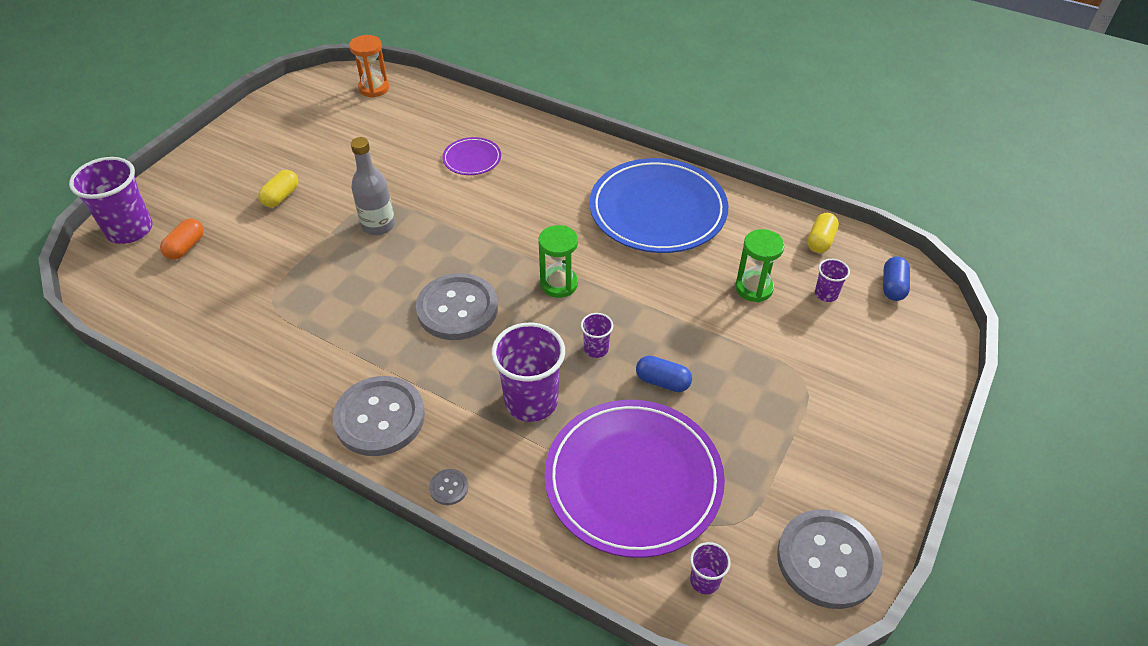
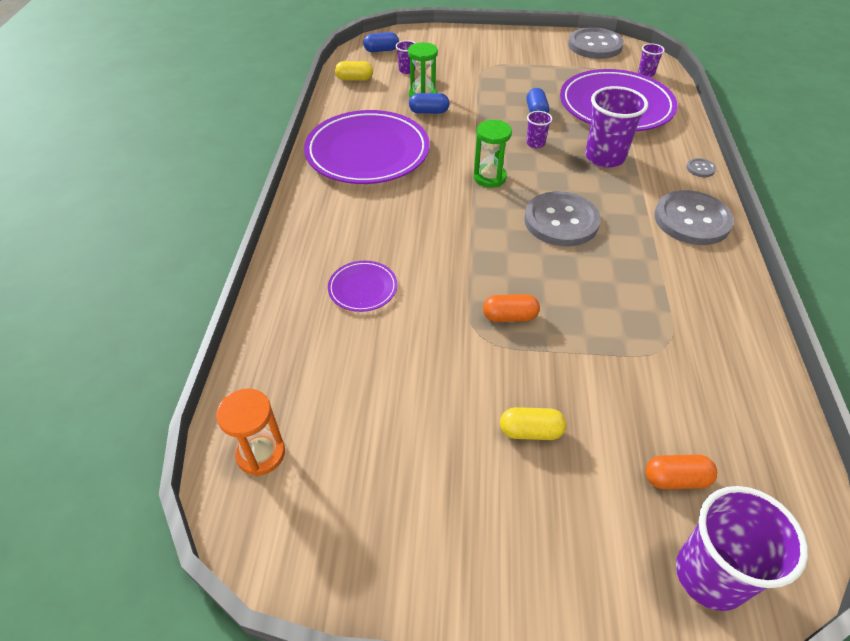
camera: 115 degrees left, 0 degrees up
(378, 225) = (509, 316): grey bottle -> orange capsule
(657, 210) = (367, 152): blue plate -> purple plate
(713, 281) = (429, 112): none -> blue capsule

